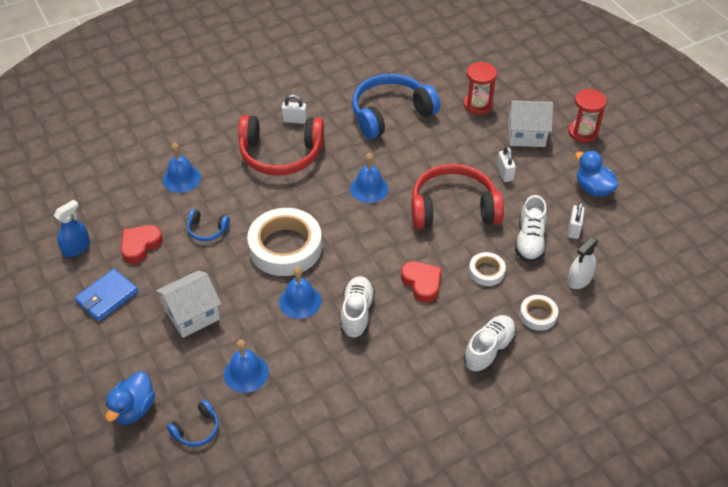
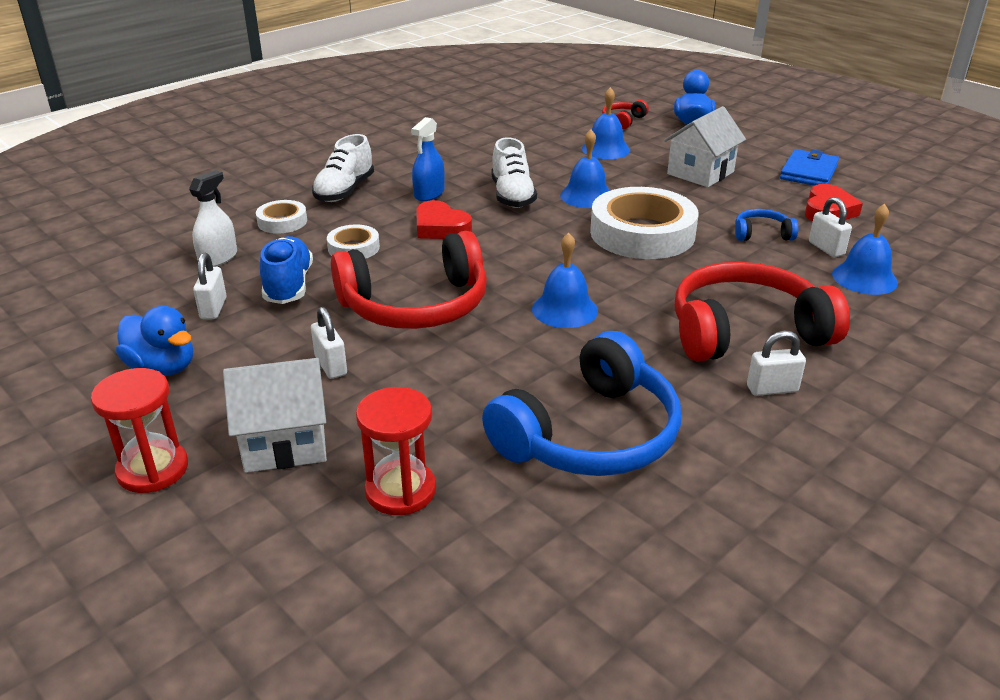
camera: 165 degrees right, 15 degrees down
(76, 248) = (901, 199): blue spray bottle -> blue spray bottle (429, 194)
(179, 207) = (826, 248): none -> white padlock
(197, 429) = (623, 120): blue headphones -> red headphones
(530, 241) = (288, 286): white shoe -> blue shoe

